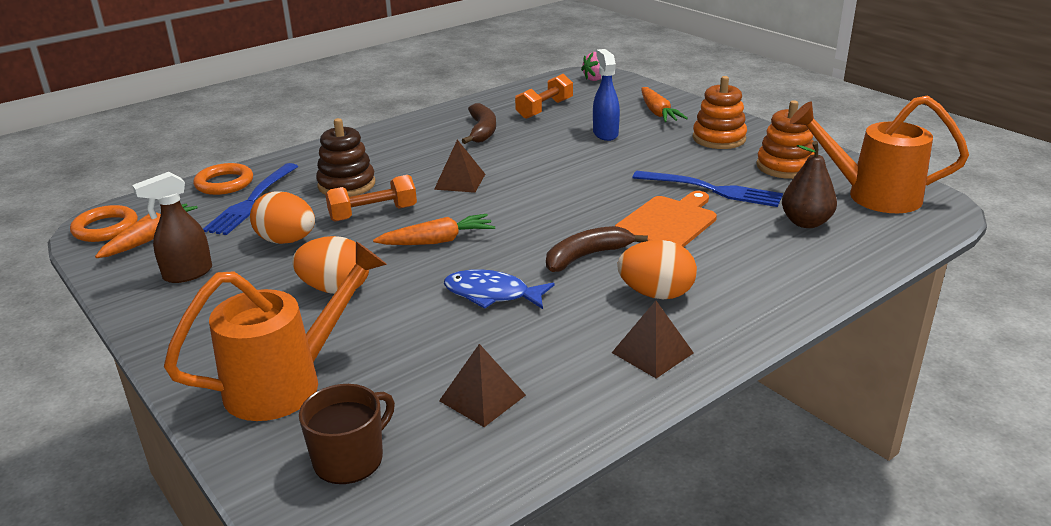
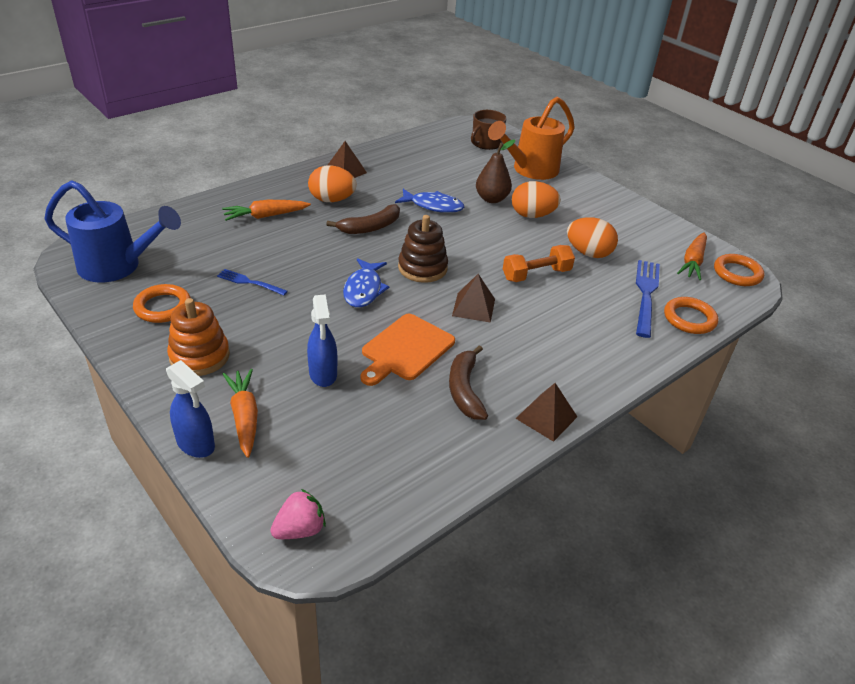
camera: 175 degrees right, 10 degrees up
(187, 274) = (636, 231): brown spray bottle -> none
(346, 185) = (575, 309): brown stacking toy -> brown stacking toy (422, 268)
(437, 241) = (477, 246): orange carrot -> orange carrot (265, 216)
(482, 398) = (432, 159): brown pyramid -> brown pyramid (546, 417)
(544, 109) = (389, 436): orange dumbbell -> none
(581, 190) = (364, 289): none -> blue fish
(668, 222) = (302, 251): orange cutting board -> orange cutting board (405, 349)
(684, 101) = (196, 444): none -> blue spray bottle
(711, 189) = (250, 282): blue fork -> blue fork, size x0.58
(785, 167) = (163, 307): orange stacking toy -> orange ring
(805, 222) = (196, 244): brown pear -> brown pear (491, 199)
(872, 196) = (117, 267): orange watering can -> blue watering can

